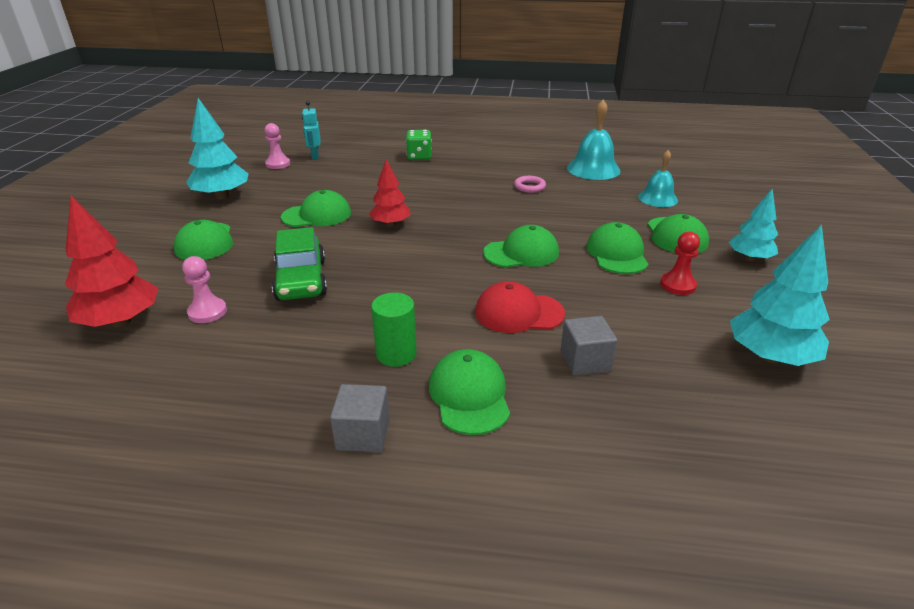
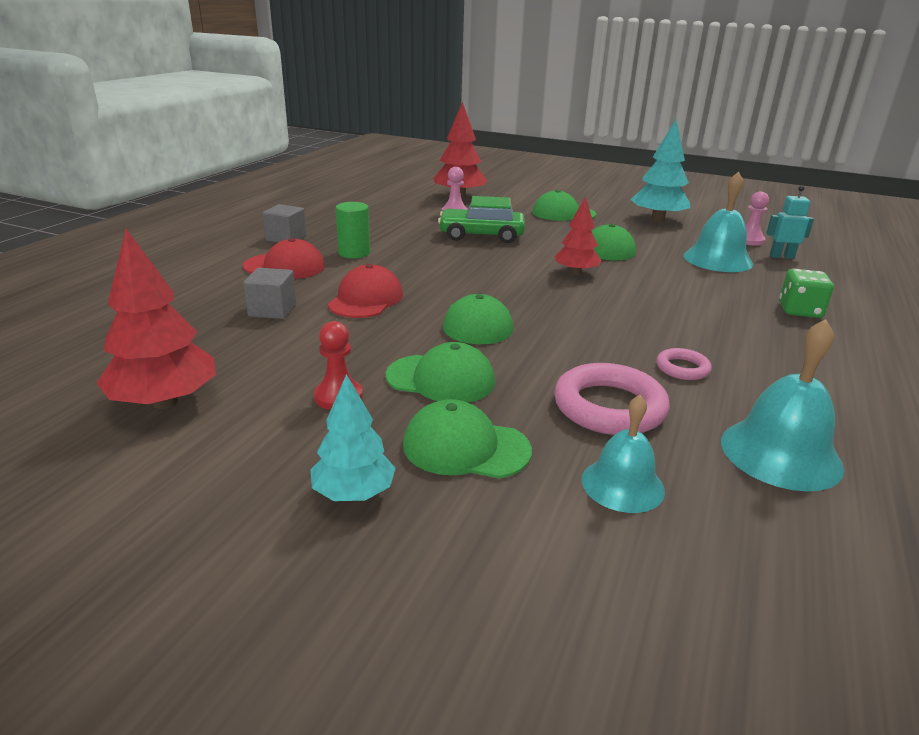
camera: 105 degrees right, 5 degrees down
(331, 175) = (717, 259): none -> turquoise bell
(469, 395) = (284, 266): green cap -> red cap
(593, 203) = (609, 407): none -> pink ring
(769, 356) = (165, 402): turquoise tree -> red tree

